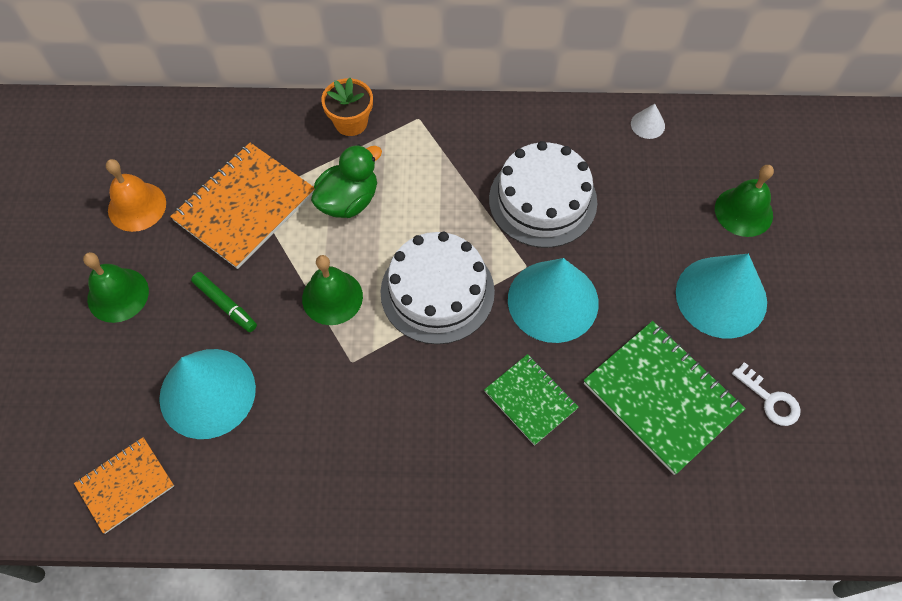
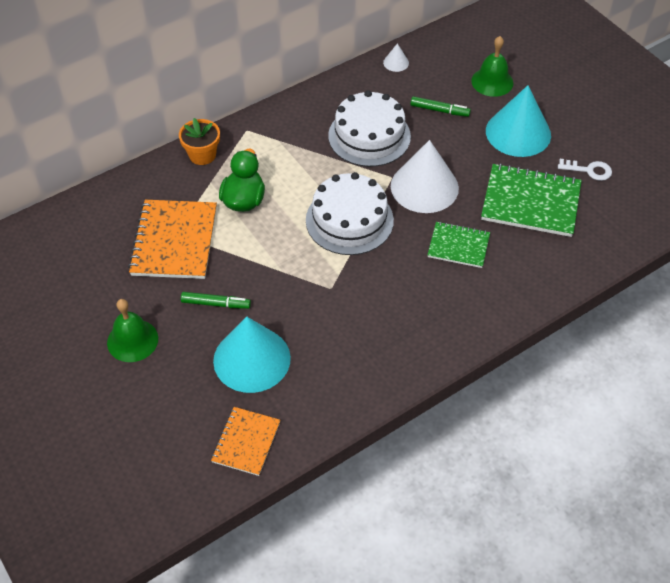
camera: 35 degrees left, 10 degrees down
(137, 206) = (94, 282): orange bell -> none
(332, 297) = (284, 260): green bell -> none
(553, 301) = (424, 187): turquoise cone -> white cone
(649, 214) = (439, 110): none -> green marker

